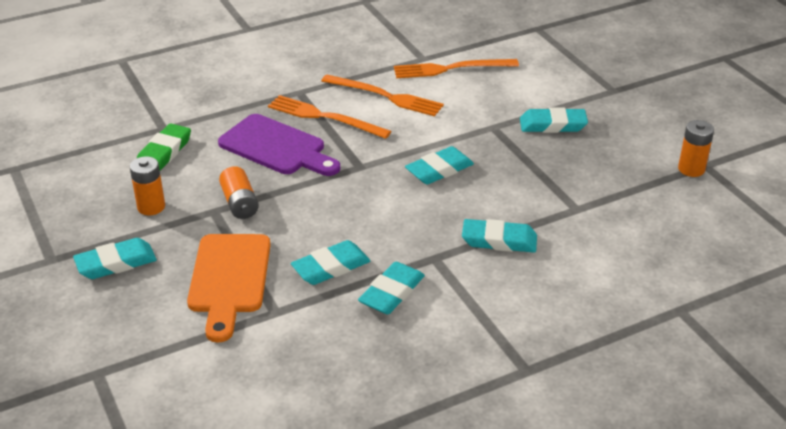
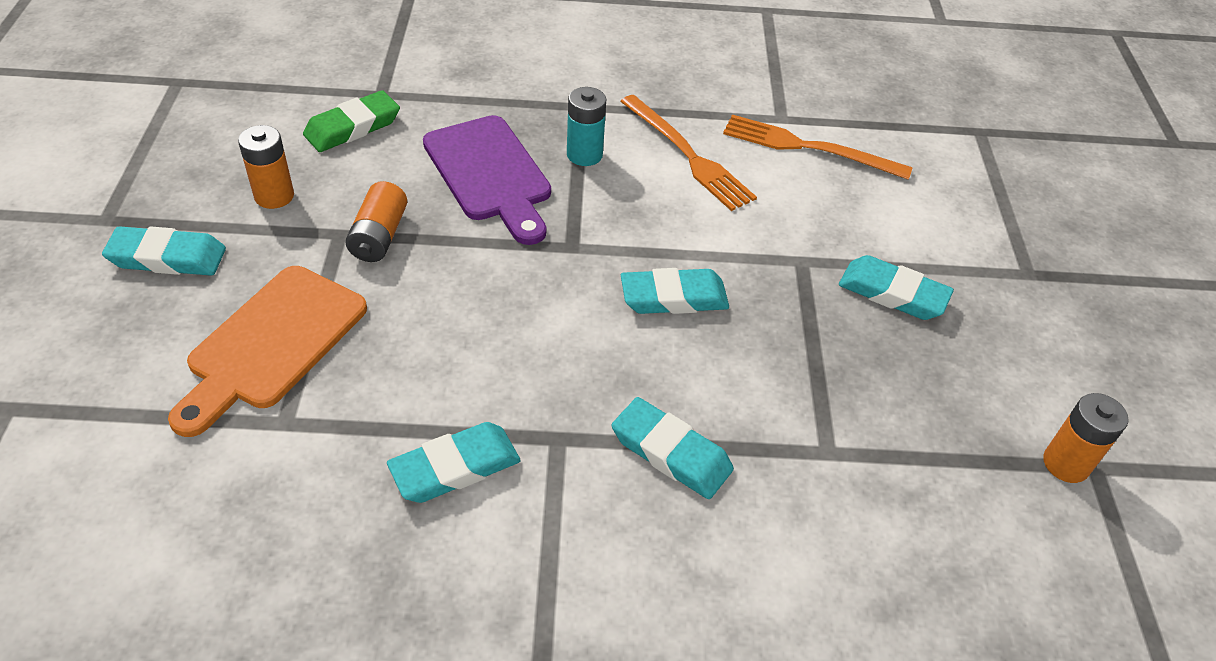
camera: 25 degrees right, 10 degrees up
(324, 117) = (584, 155): orange fork -> turquoise battery
(331, 267) = (409, 386): turquoise eraser -> none

